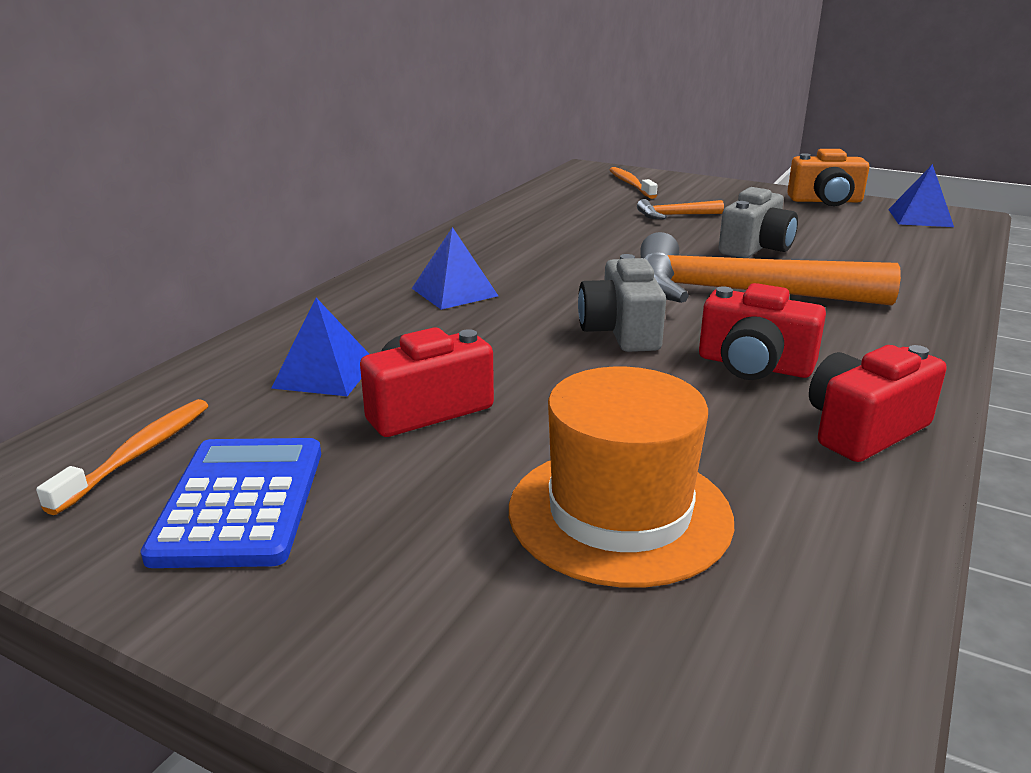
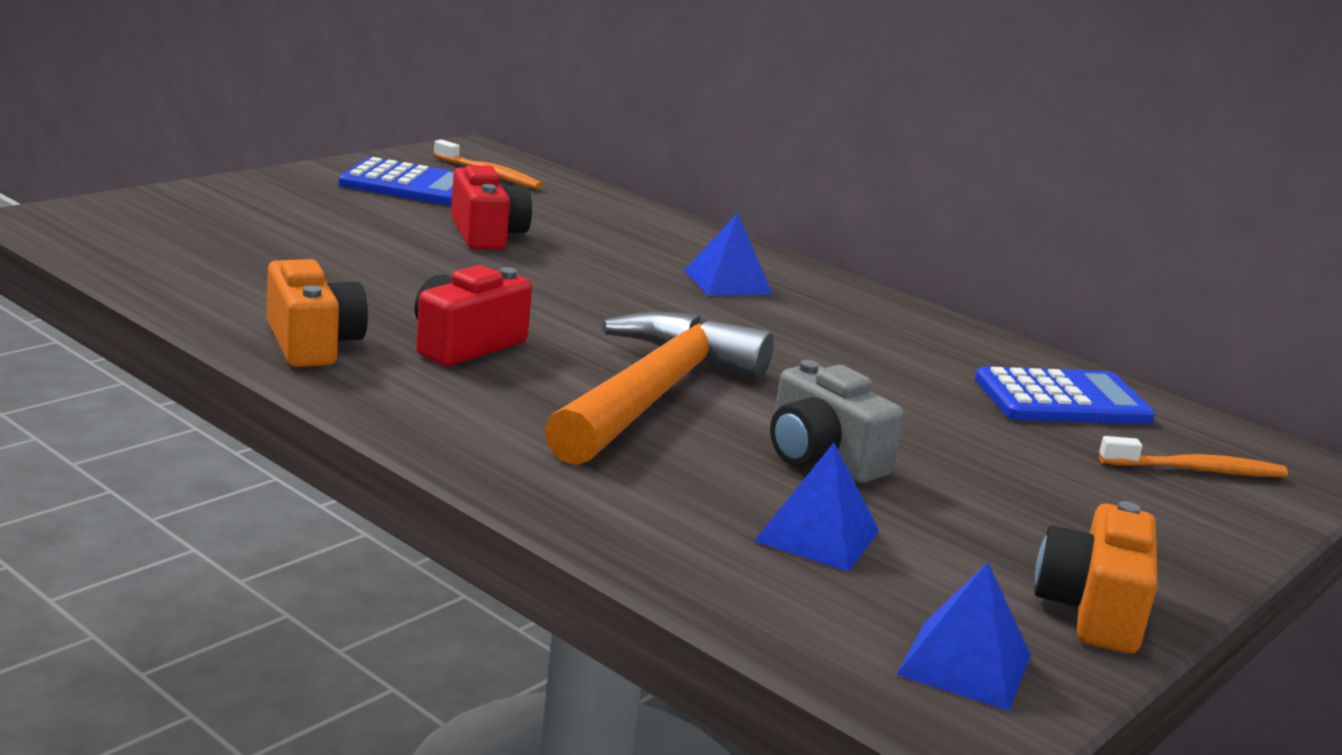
camera: 100 degrees right, 5 degrees down
(324, 374) = (571, 220): blue pyramid -> blue pyramid (817, 535)
(571, 204) = (1062, 400): none -> blue calculator
(619, 513) = (297, 250): orange hat -> none
(621, 331) = (583, 318): grey camera -> none
(675, 216) = (996, 451): orange hammer -> none
(863, 430) = (312, 344): red camera -> orange camera

